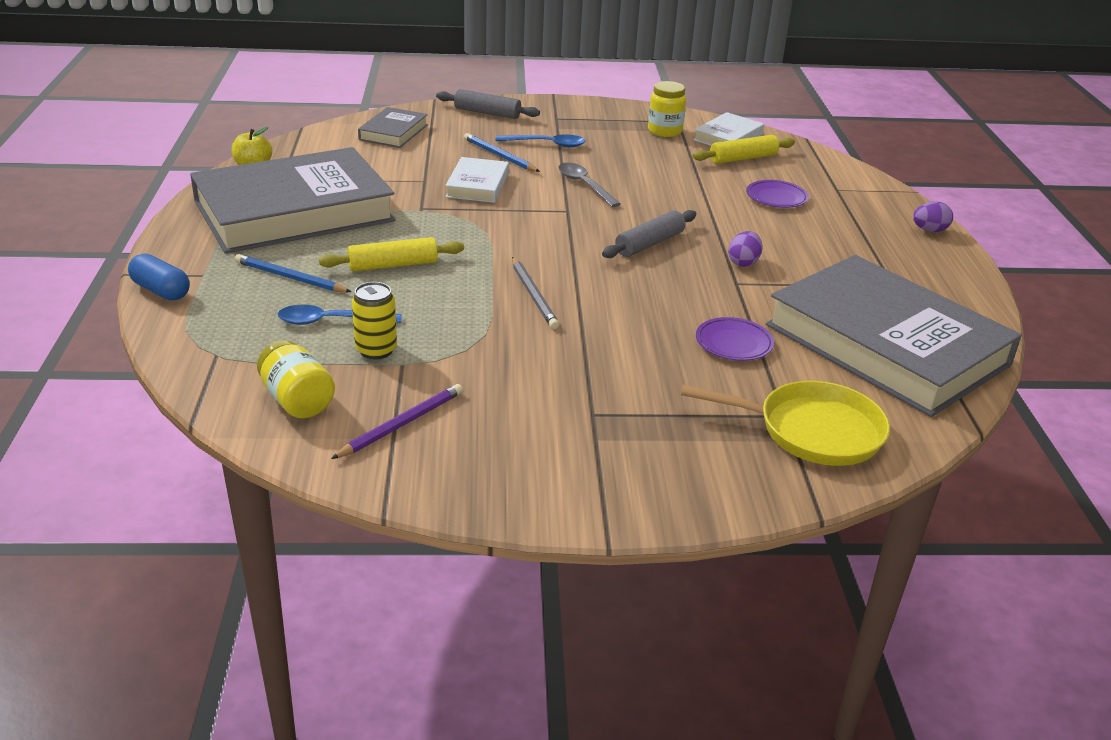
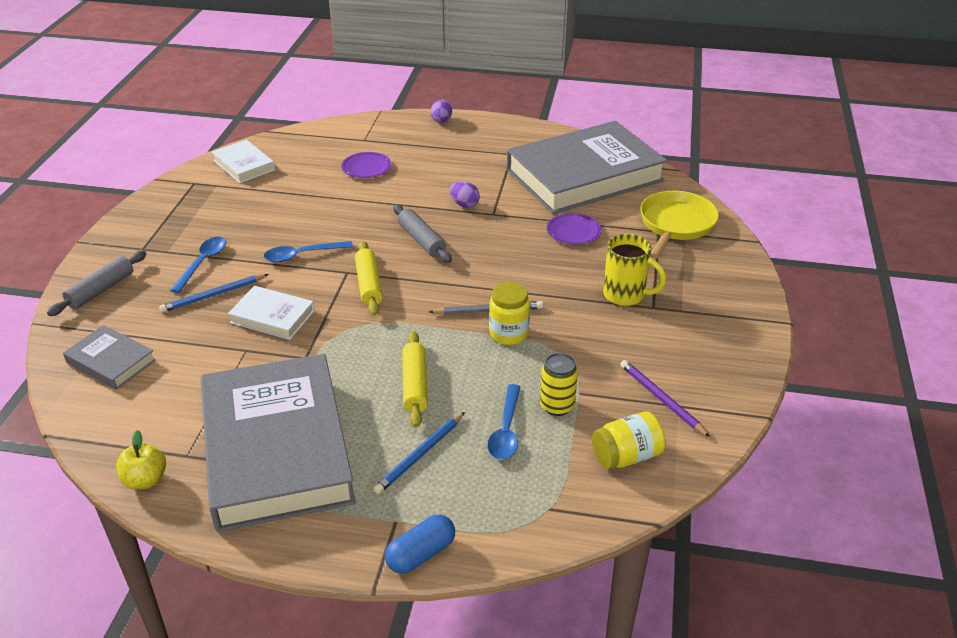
camera: 75 degrees left, 5 degrees up
(584, 185) = (302, 255): grey spoon -> blue spoon
(609, 390) = (625, 295): none -> yellow mug
(664, 131) = (212, 194): yellow jar -> yellow jar (508, 334)
(743, 158) = (289, 167): yellow rolling pin -> yellow rolling pin (369, 285)

